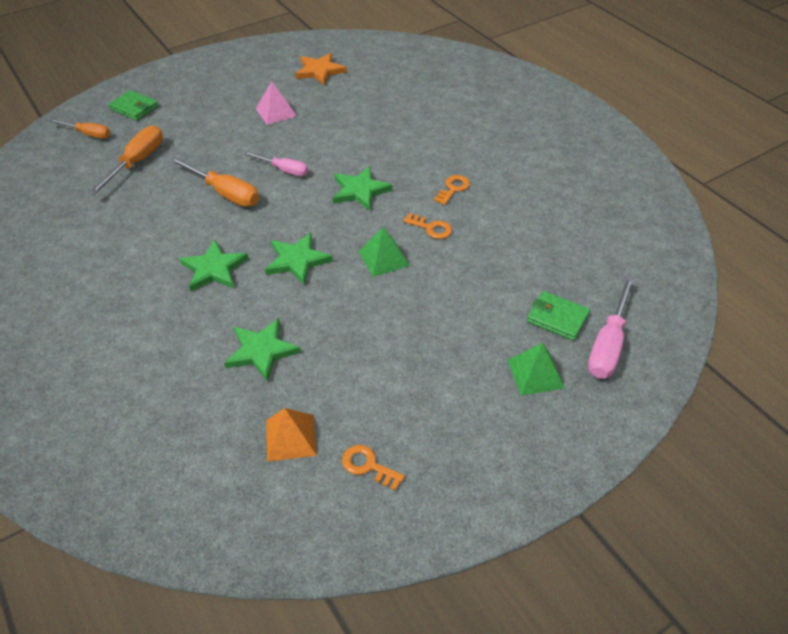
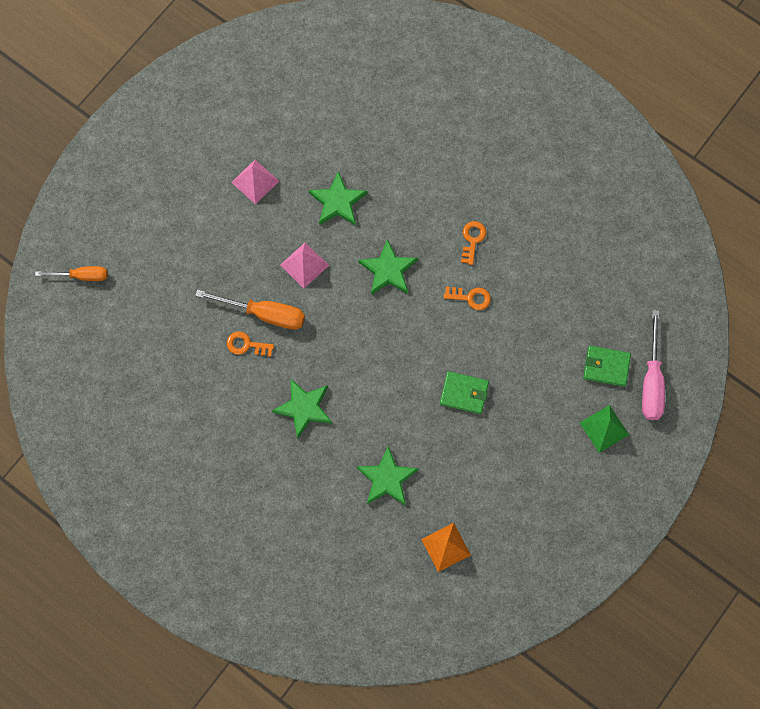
camera: 20 degrees left, 25 degrees up
(134, 108) = (104, 221): green wallet -> green wallet (464, 393)
(137, 162) = (156, 300): orange screwdriver -> none
(284, 170) = (304, 265): pink screwdriver -> pink pyramid
(297, 260) = (370, 375): green star -> green star (338, 201)
(320, 71) = (269, 98): orange star -> none
(368, 466) = (510, 550): orange key -> orange key (246, 345)
(383, 258) = (443, 347): green pyramid -> none

